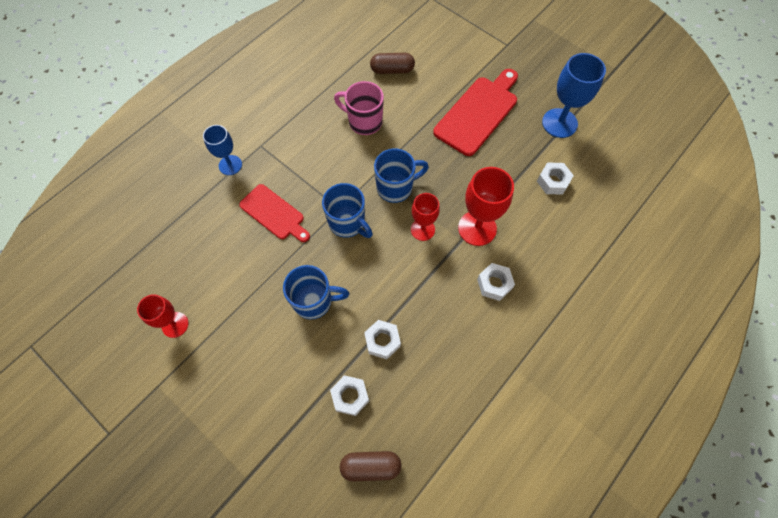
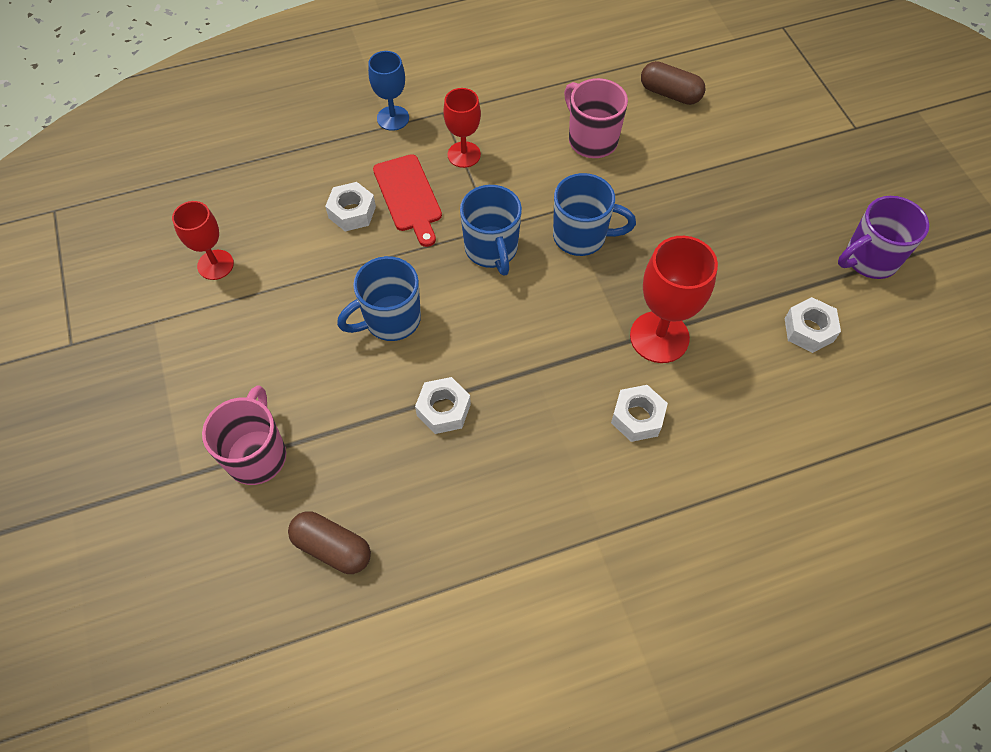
camera: 30 degrees right, 5 degrees down
(286, 435) = (257, 455): none -> pink mug
(314, 301) = (390, 320): blue mug -> blue mug turned 120 degrees clockwise
(350, 396) = (361, 453): white nut -> white nut (352, 212)
(422, 229) = (583, 303): red goblet -> red goblet (464, 154)
(478, 113) = (756, 195): red cutting board -> none
(559, 123) = (869, 259): blue goblet -> purple mug

